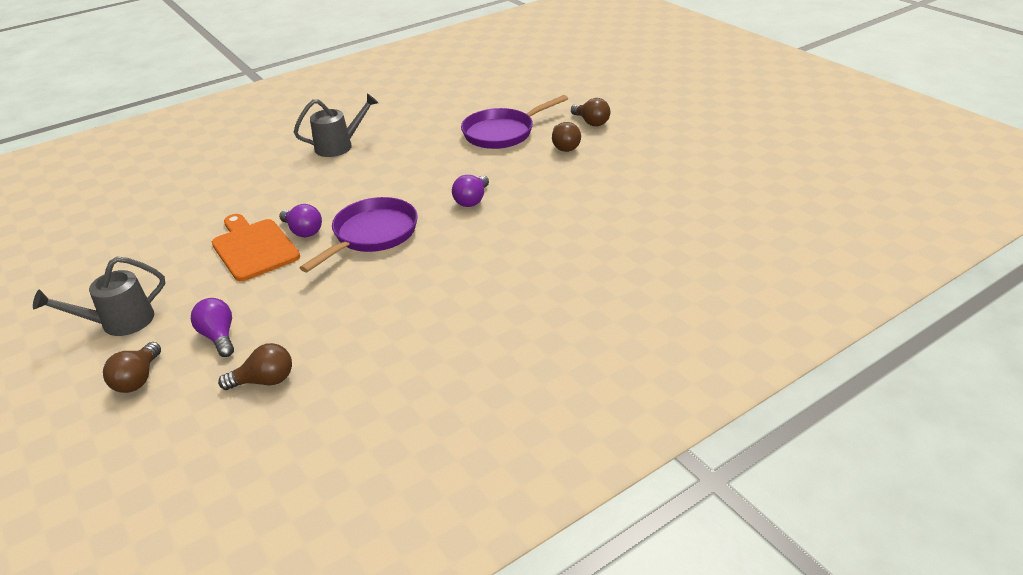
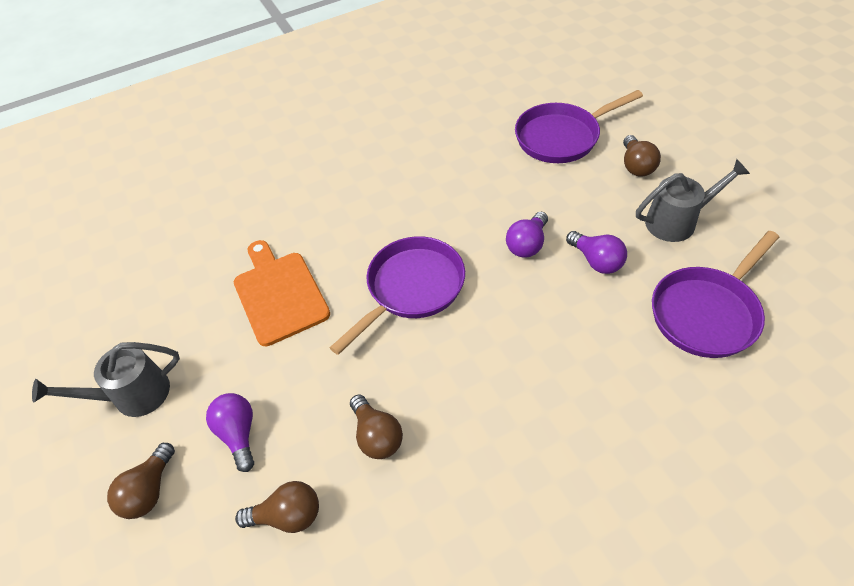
camera: 10 degrees right, 15 degrees up
(303, 231) = (334, 274): purple light bulb -> purple light bulb (596, 261)
(339, 146) = (375, 141): grey watering can -> grey watering can (677, 221)
(591, 122) = (667, 129): brown light bulb -> brown light bulb (377, 436)
(619, 229) = (707, 313): none -> purple pan

